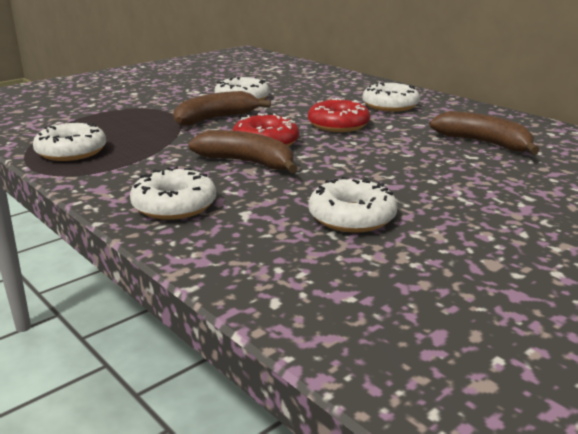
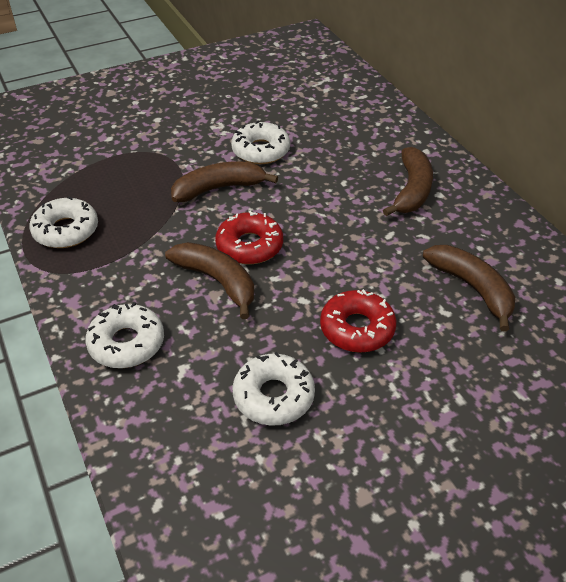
camera: 15 degrees right, 20 degrees up
(338, 125) = (337, 223): red donut -> red donut (357, 328)
(390, 105) = (412, 190): white donut -> brown banana

